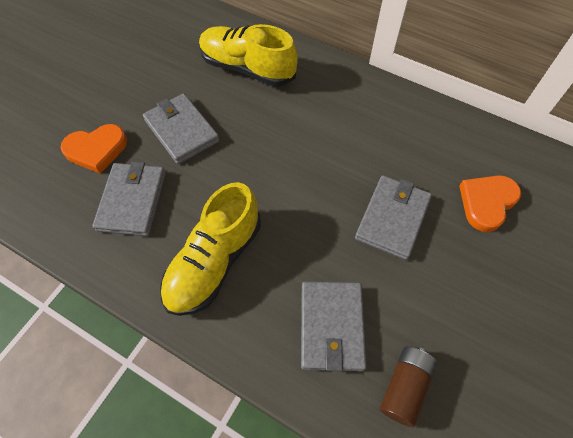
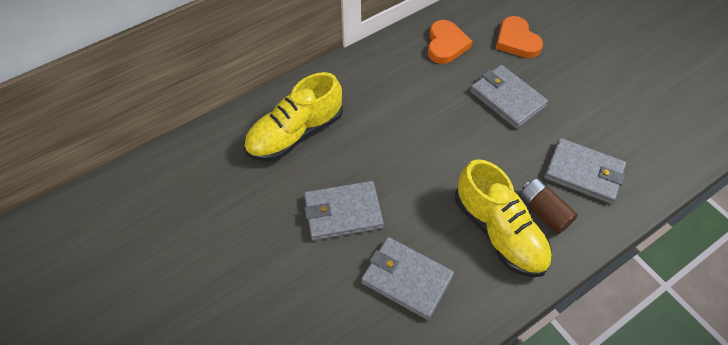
camera: 65 degrees left, 5 degrees down
(96, 150) = (326, 296): orange heart -> orange heart (446, 44)
(405, 387) = (639, 149): brown battery -> brown battery (543, 211)

